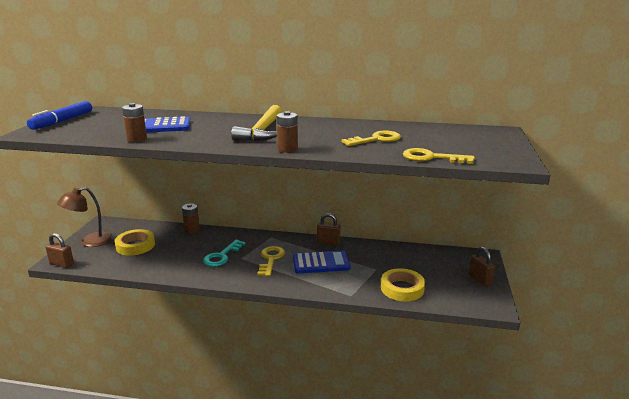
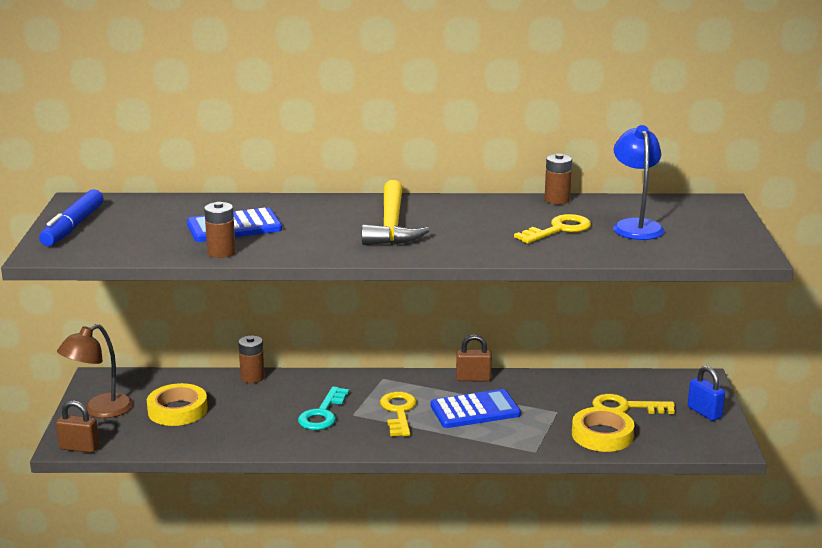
camera: 10 degrees left, 0 degrees up
(287, 149) = (447, 254): brown battery -> brown battery (557, 200)
(431, 158) = (642, 254): yellow key -> yellow key (626, 407)
(433, 140) = (635, 226): none -> blue lamp
(480, 279) = (704, 412): brown padlock -> blue padlock

